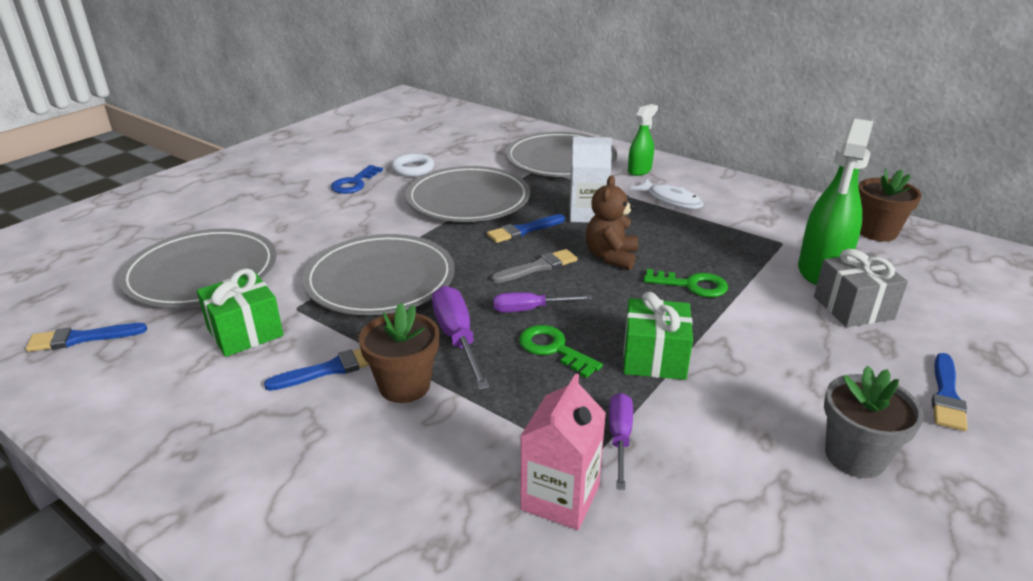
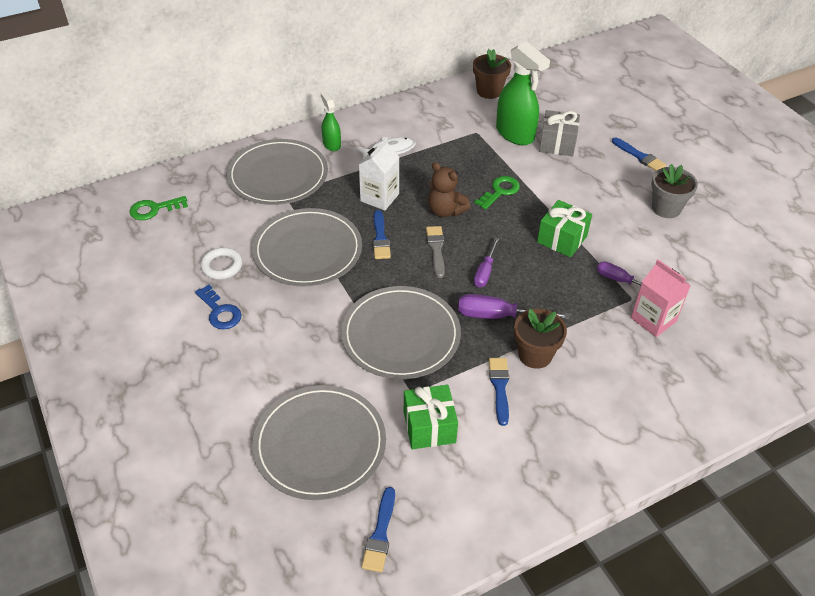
camera: 65 degrees left, 15 degrees up
(553, 349) = (532, 276): green key -> green key (154, 209)

